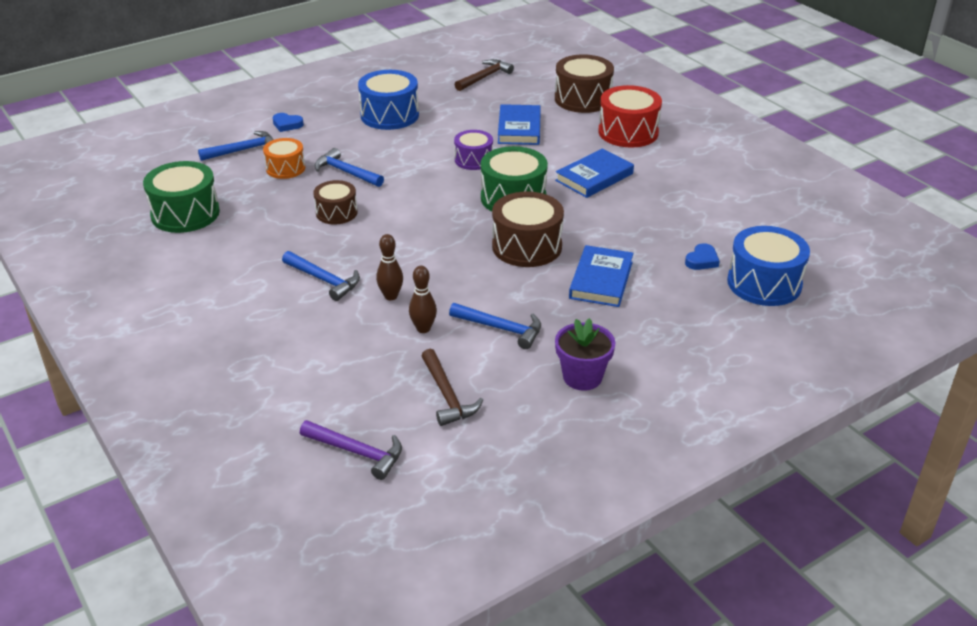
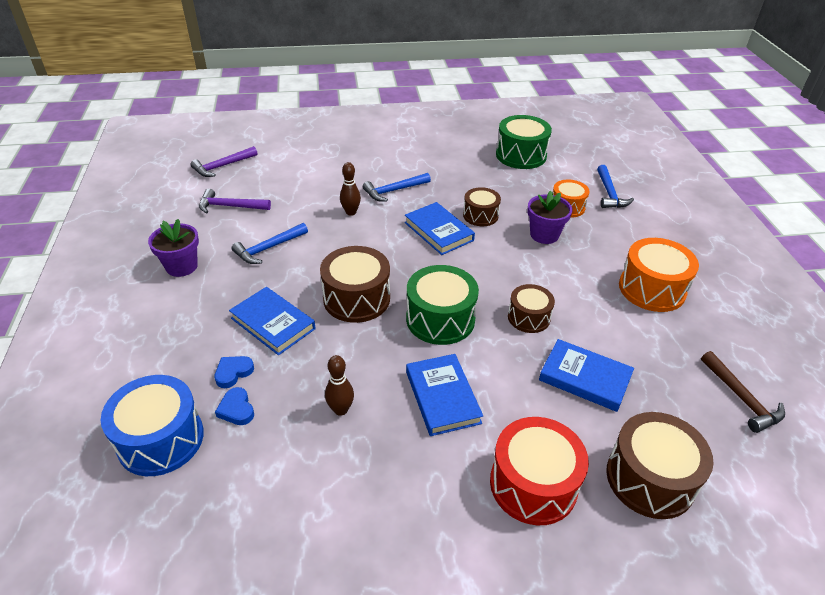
camera: 115 degrees right, 5 degrees up
(287, 124) = (651, 223): blue heart -> blue heart (233, 372)
(346, 172) = (544, 235): blue hammer -> purple flower pot
(384, 230) = (438, 231): none -> blue book
(389, 115) = (652, 289): blue drum -> orange drum
(423, 329) = (302, 216): brown bowling pin -> brown bowling pin (340, 410)
(447, 395) = (230, 206): brown hammer -> purple hammer
(473, 160) = (528, 317): purple drum -> brown drum

